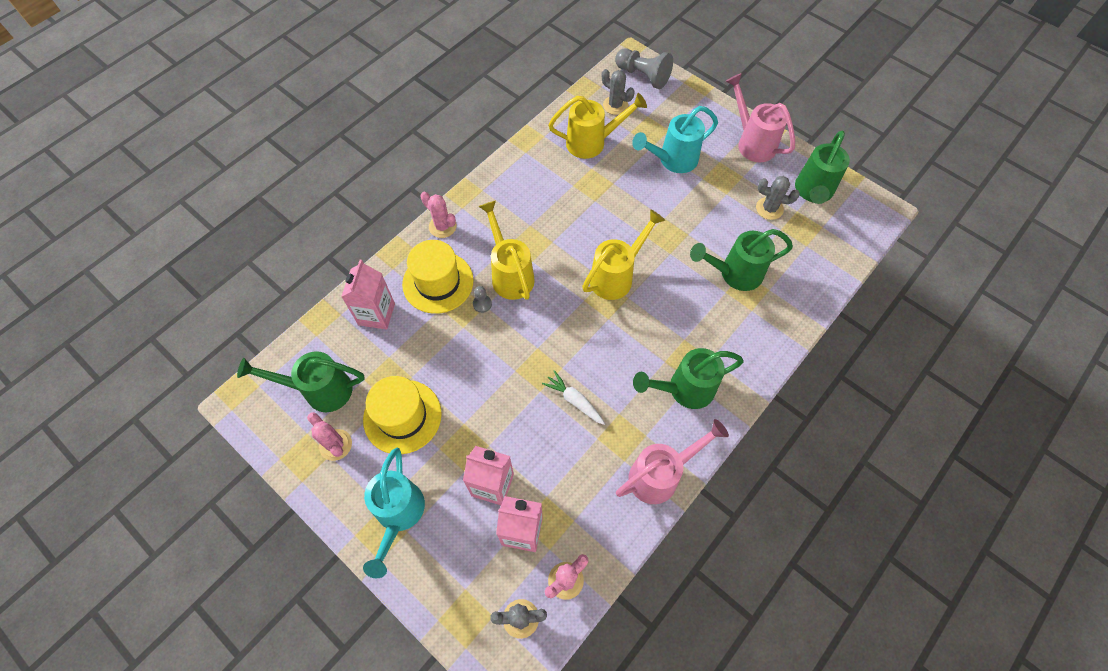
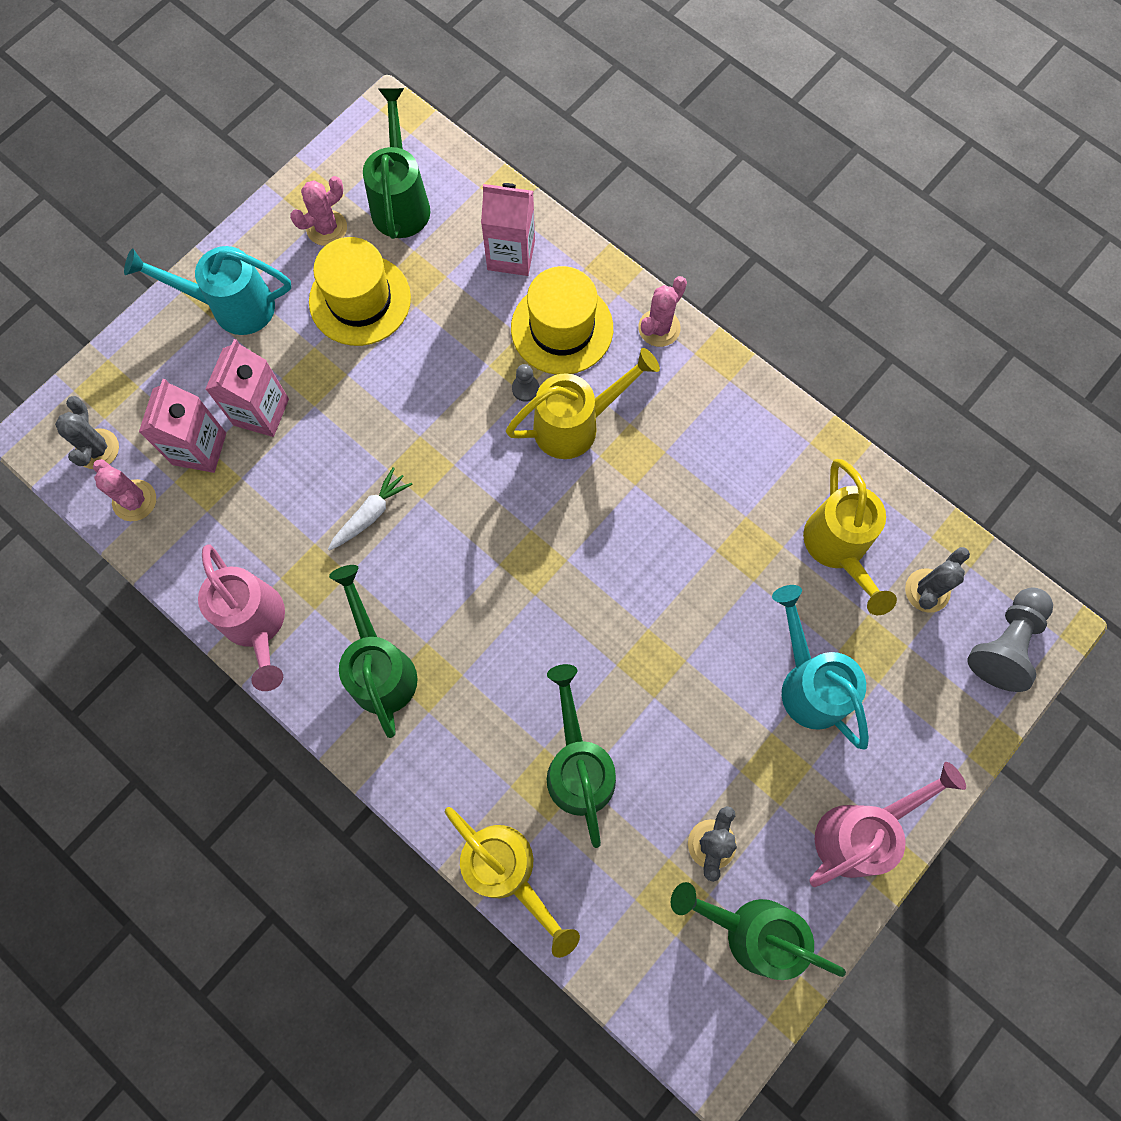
camera: 90 degrees right, 10 degrees up
(616, 276) = (573, 579): yellow watering can -> yellow watering can (507, 872)

